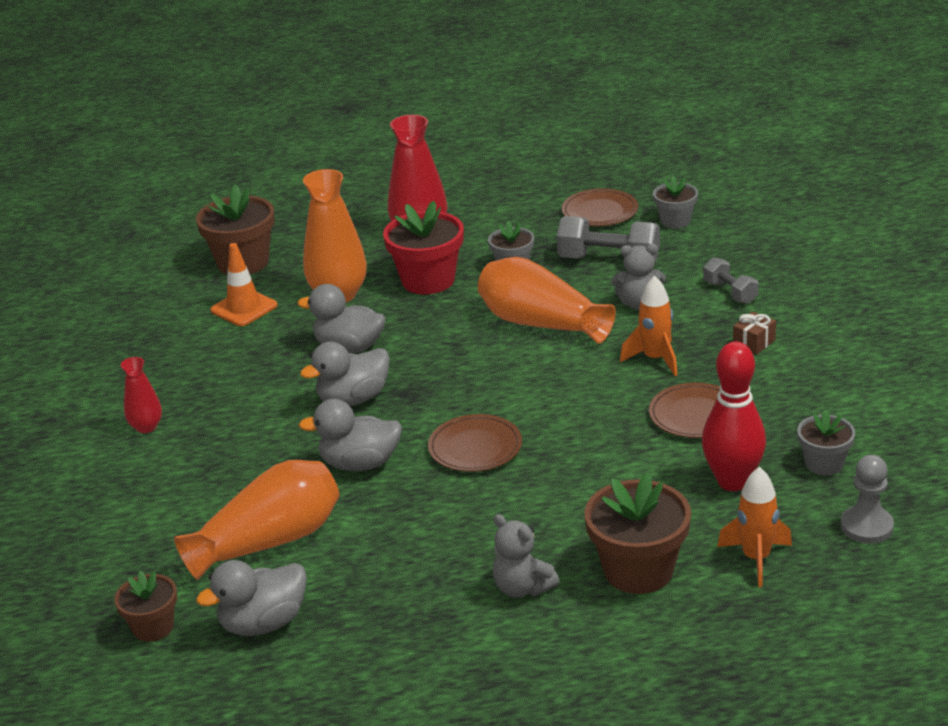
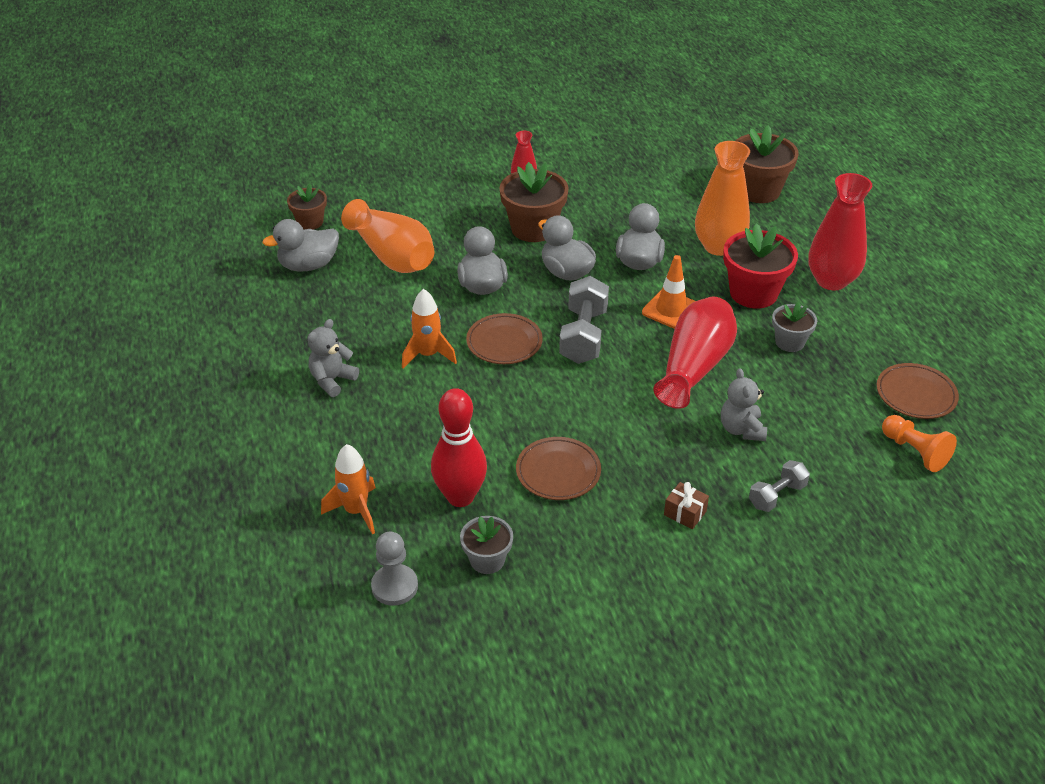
camera: 80 degrees right, 10 degrees up
(244, 308) = (688, 201): orange traffic cone -> orange traffic cone (671, 310)
(263, 623) = (308, 265): grey duck -> grey duck turned 75 degrees counterclockwise
(541, 323) = (694, 366): orange vase -> red vase
(609, 260) = (819, 405): grey dumbbell -> grey dumbbell (583, 336)
(638, 570) = (347, 441): brown flower pot -> brown flower pot (533, 228)
(655, 359) = (646, 443): orange rocket -> orange rocket (428, 355)
(675, 221) = (915, 452): grey flower pot -> orange pawn

